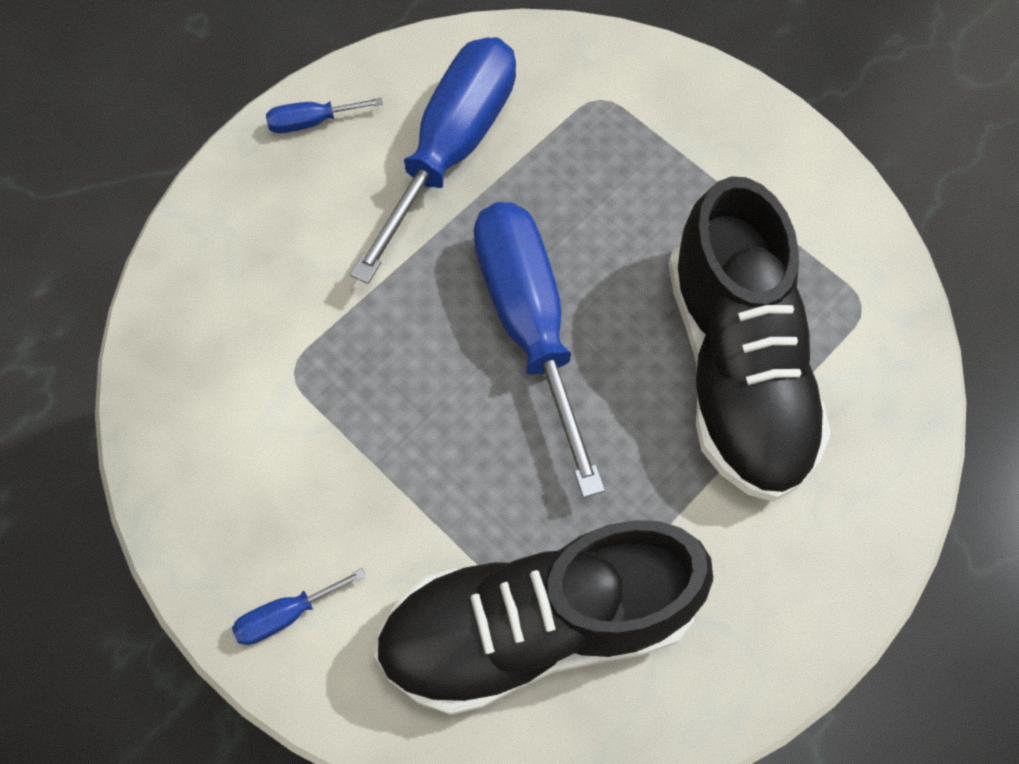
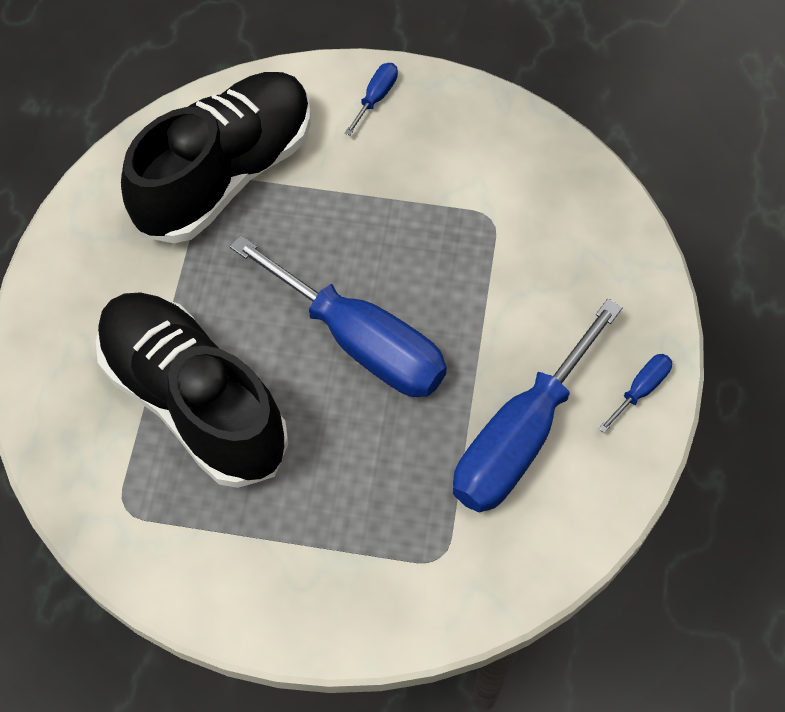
camera: 145 degrees right, 5 degrees down
(452, 148) = (520, 437): blue screwdriver -> blue screwdriver turned 45 degrees clockwise

